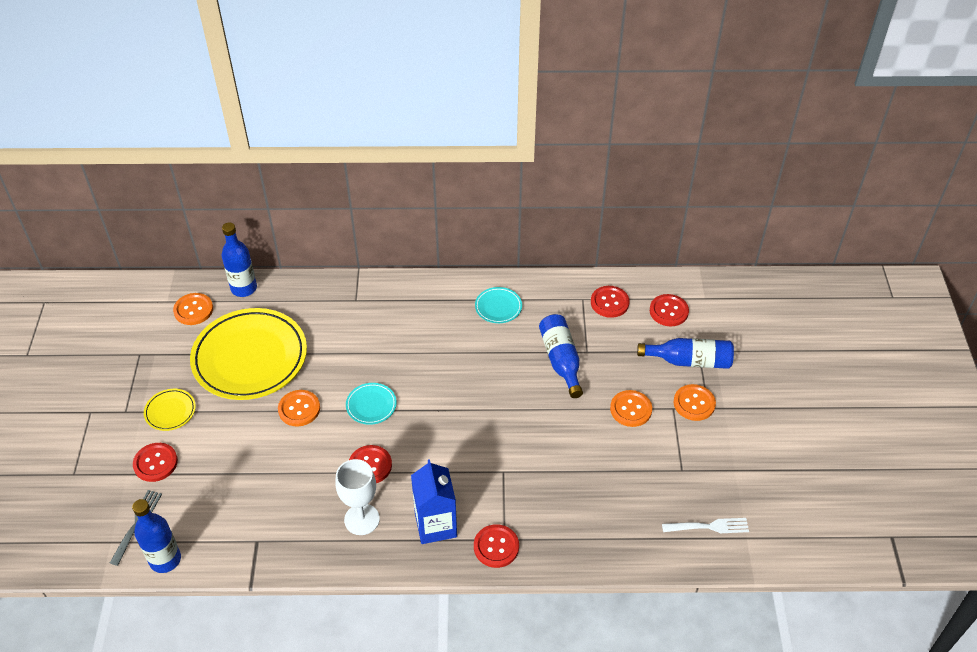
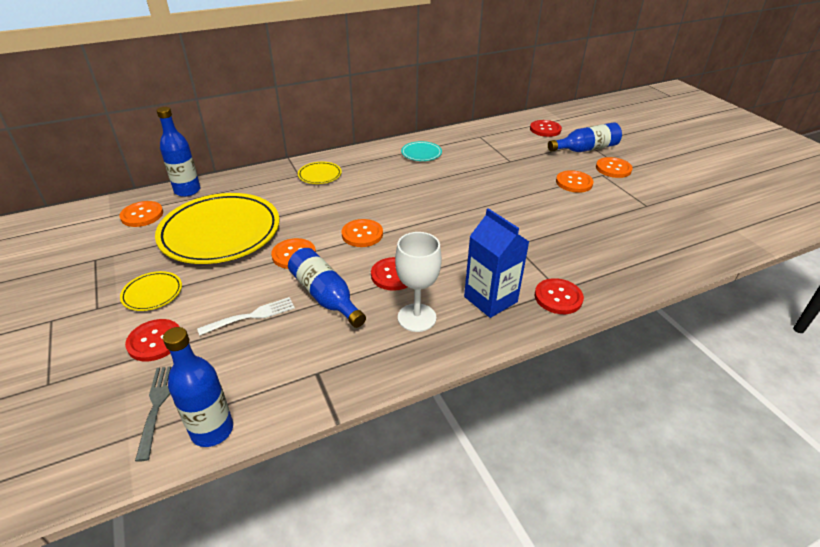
camera: 25 degrees left, 10 degrees down
(371, 405) = (362, 234): turquoise plate -> orange button
(375, 307) = (320, 175): none -> yellow plate
(561, 360) = (496, 170): blue bottle -> blue bottle (325, 296)
(609, 302) = (501, 134): red button -> none
(708, 527) = (703, 232): white fork -> white fork (250, 316)

